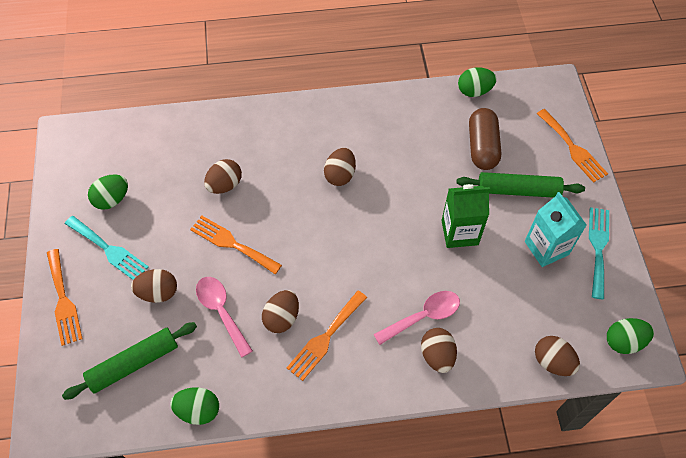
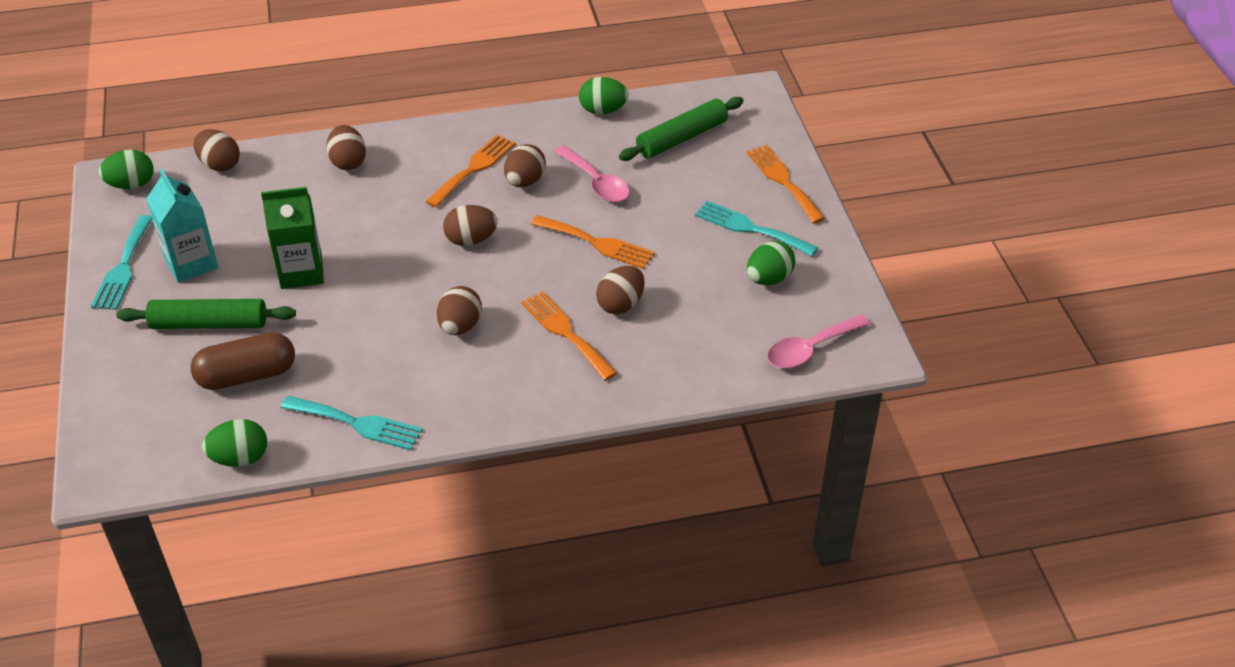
camera: 175 degrees right, 15 degrees down
(158, 292) = (675, 194): brown egg -> brown egg (471, 240)
(405, 108) = (357, 423): none -> turquoise fork
(423, 316) = (360, 192): pink spoon -> pink spoon (810, 349)
(482, 147) = (247, 375): brown capsule -> brown capsule turned 75 degrees clockwise
(573, 148) = (109, 382): orange fork -> orange fork (566, 332)

